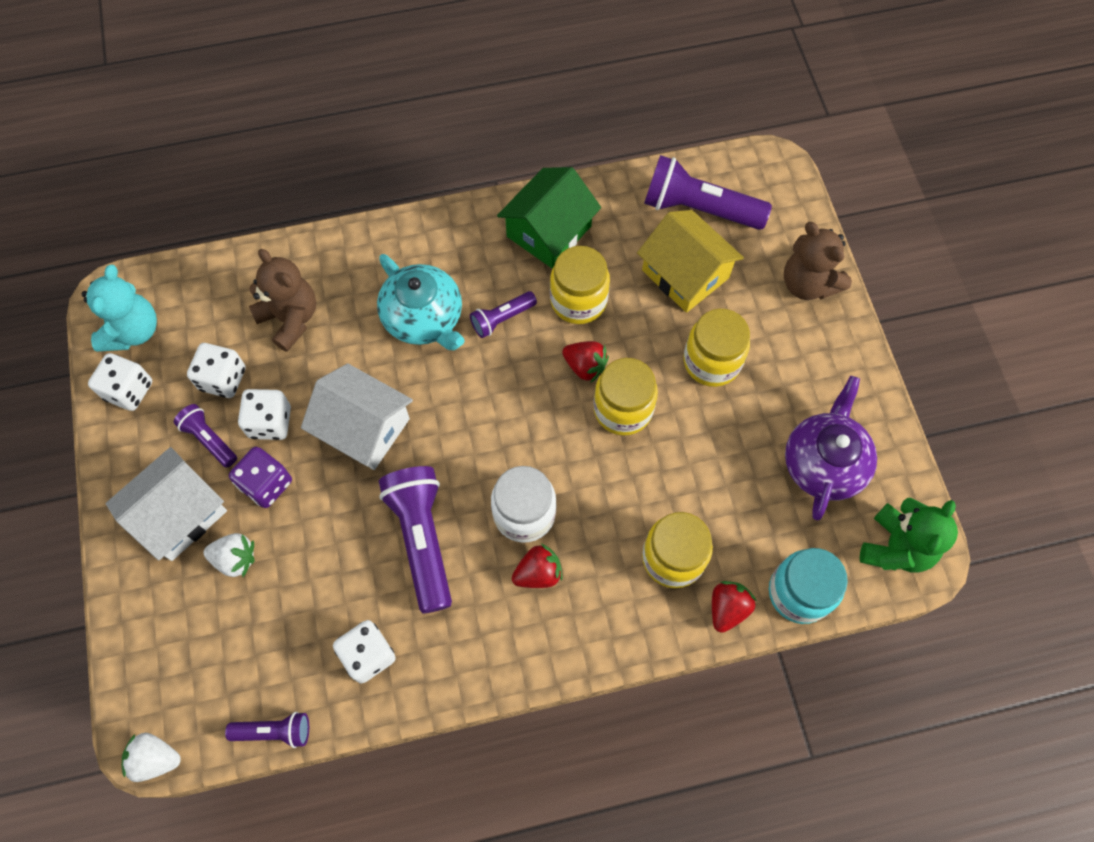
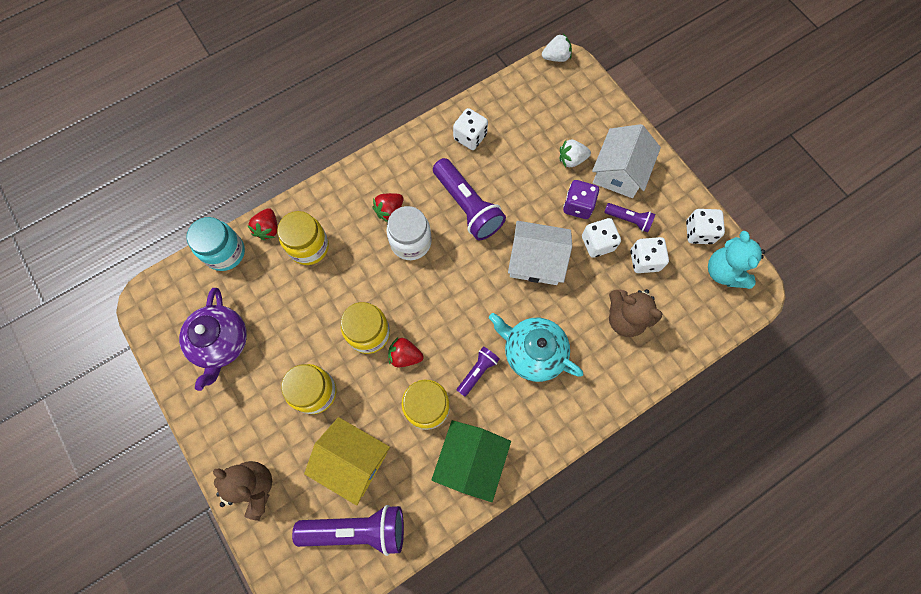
camera: 160 degrees right, 5 degrees up
(274, 731) = (502, 87): purple flashlight -> none
(895, 547) = (166, 301): green teddy bear -> none

